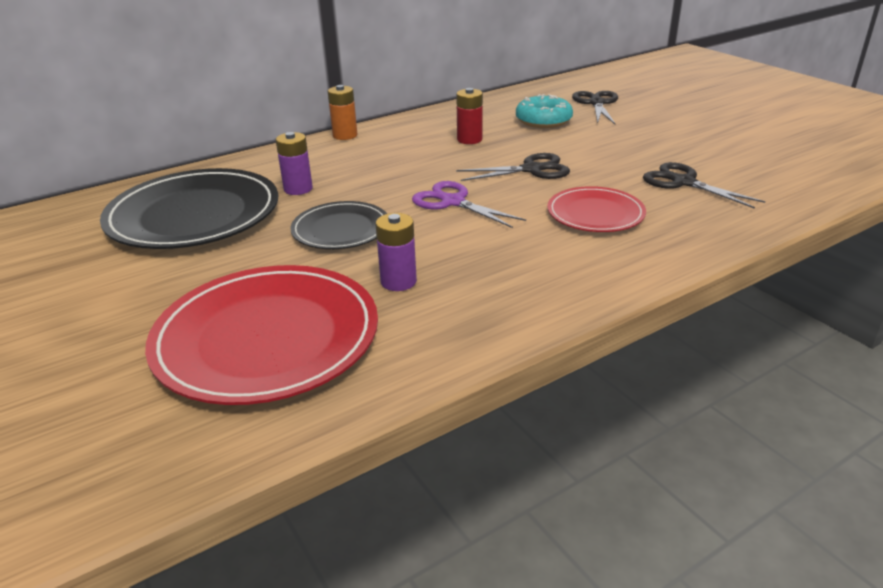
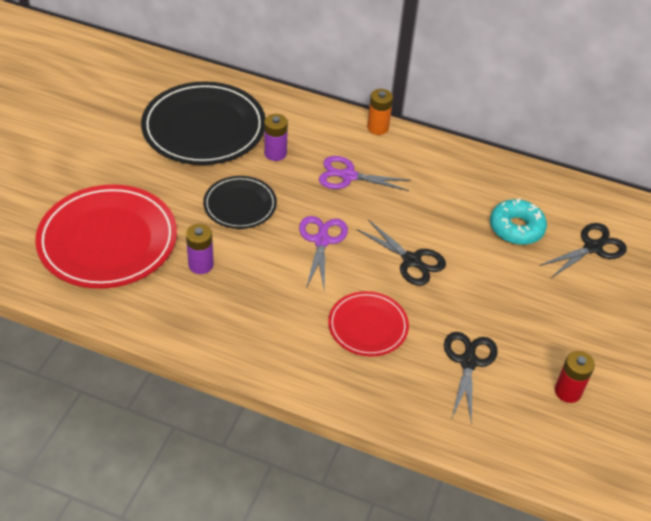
camera: 50 degrees right, 15 degrees up
(385, 165) = (348, 176): none -> purple scissors
(469, 139) = (434, 200): red battery -> red battery (568, 391)

